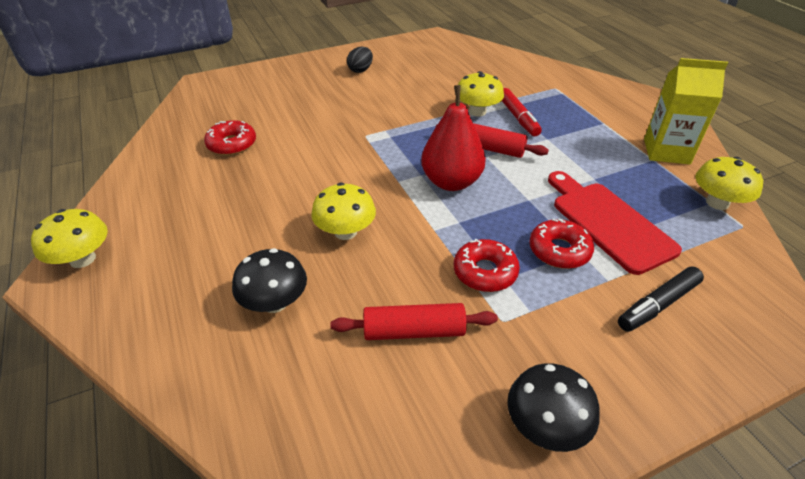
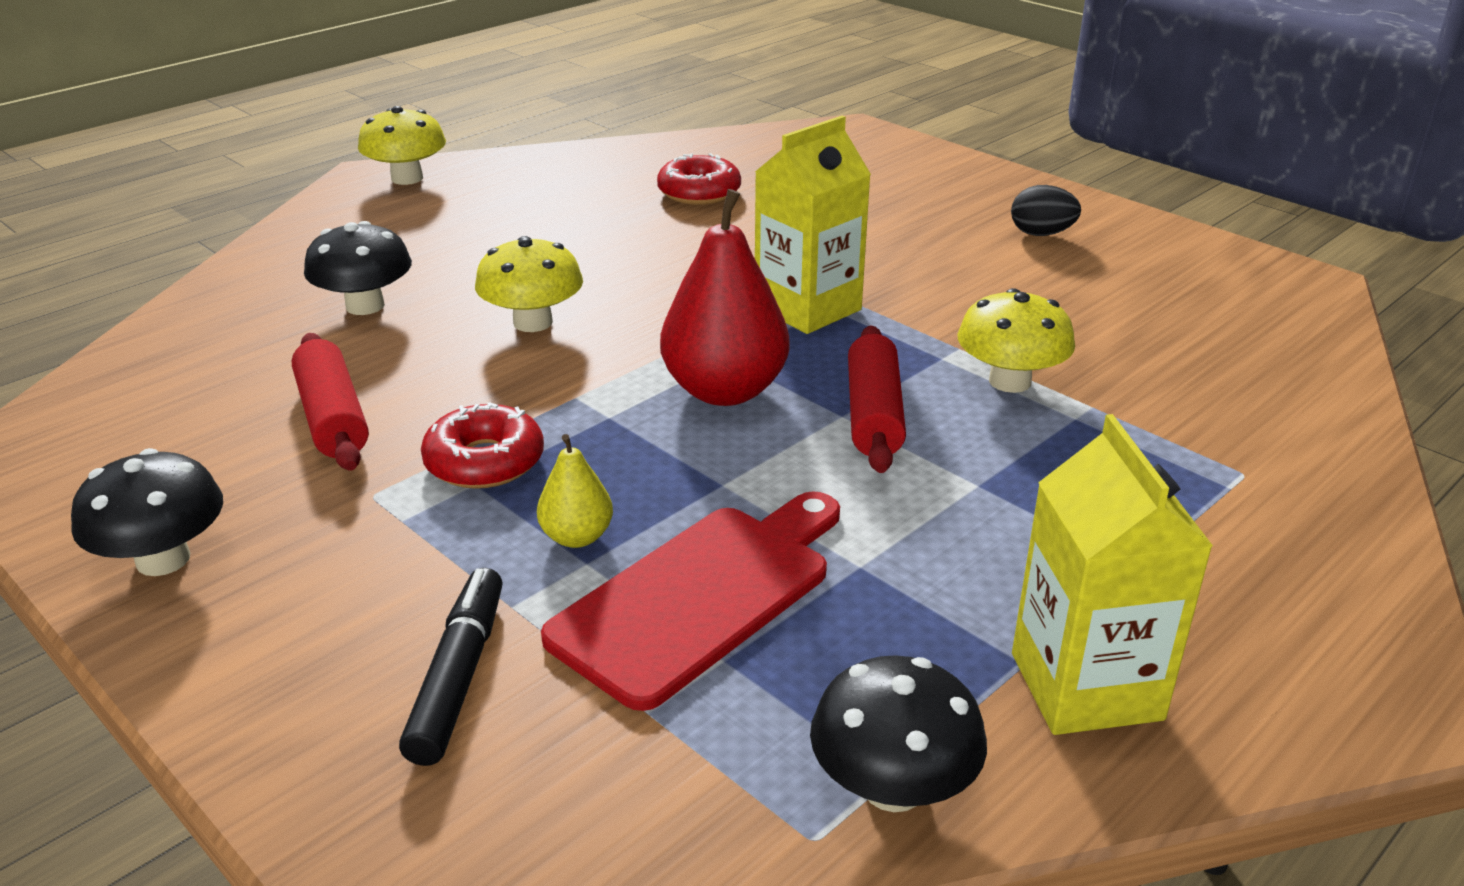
camera: 70 degrees right, 10 degrees down
(388, 142) = (807, 308): none -> yellow carton
(518, 118) = (1034, 435): red marker -> none
(559, 250) = (577, 537): red donut -> yellow pear
(657, 305) = (459, 676): black marker -> black marker turned 60 degrees clockwise
(717, 202) = (893, 787): yellow mushroom -> black mushroom

